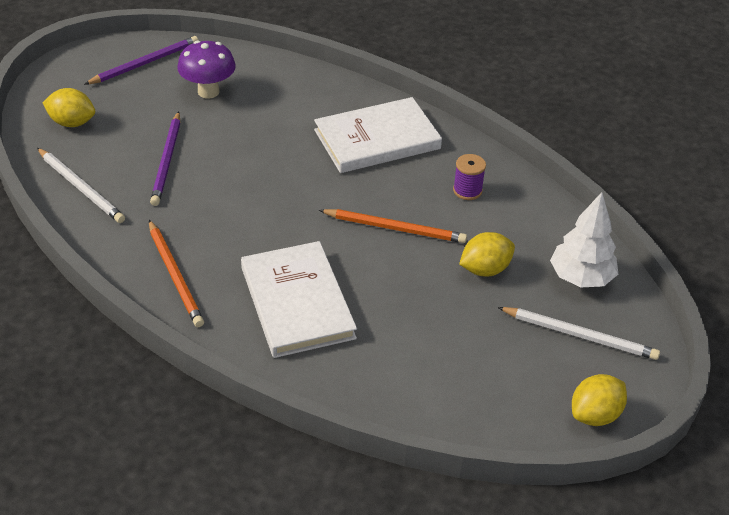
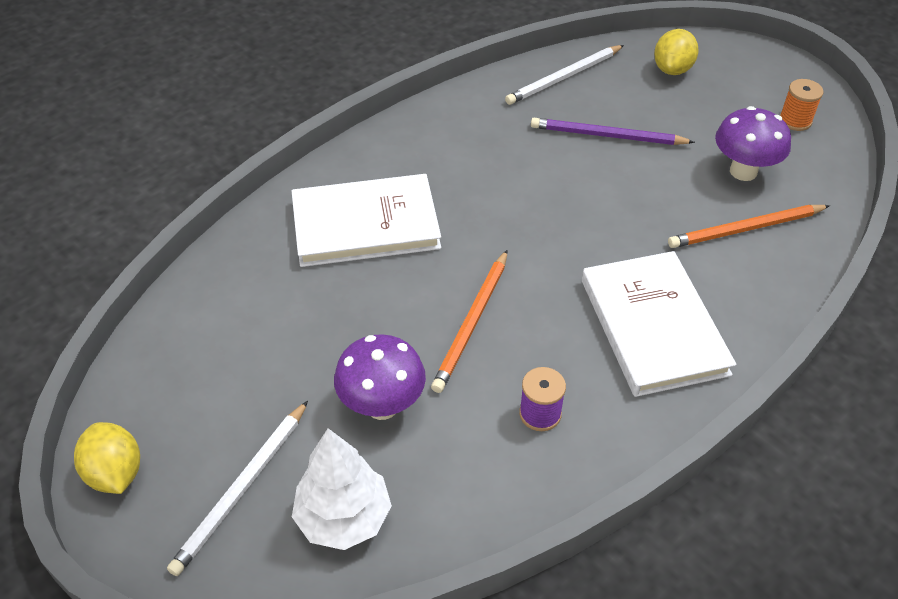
camera: 100 degrees right, 5 degrees up
(145, 63) = (795, 120): purple pencil -> orange spool
(175, 276) = (424, 139): orange pencil -> orange pencil (745, 229)
(485, 269) = (382, 405): yellow lemon -> purple mushroom

